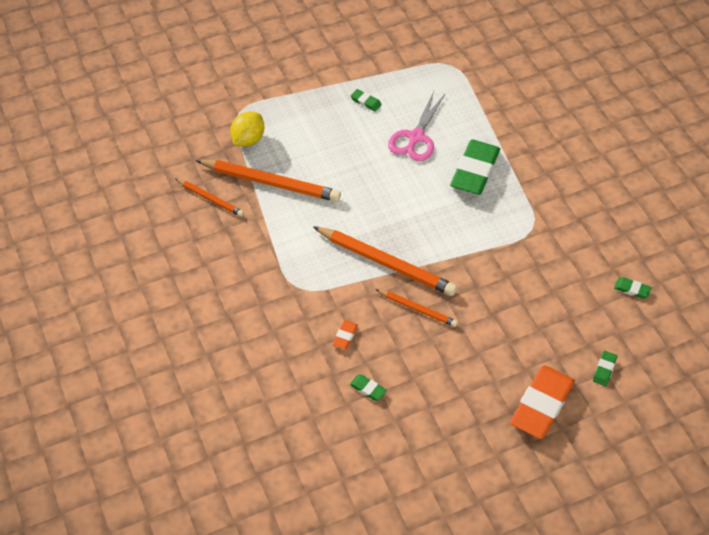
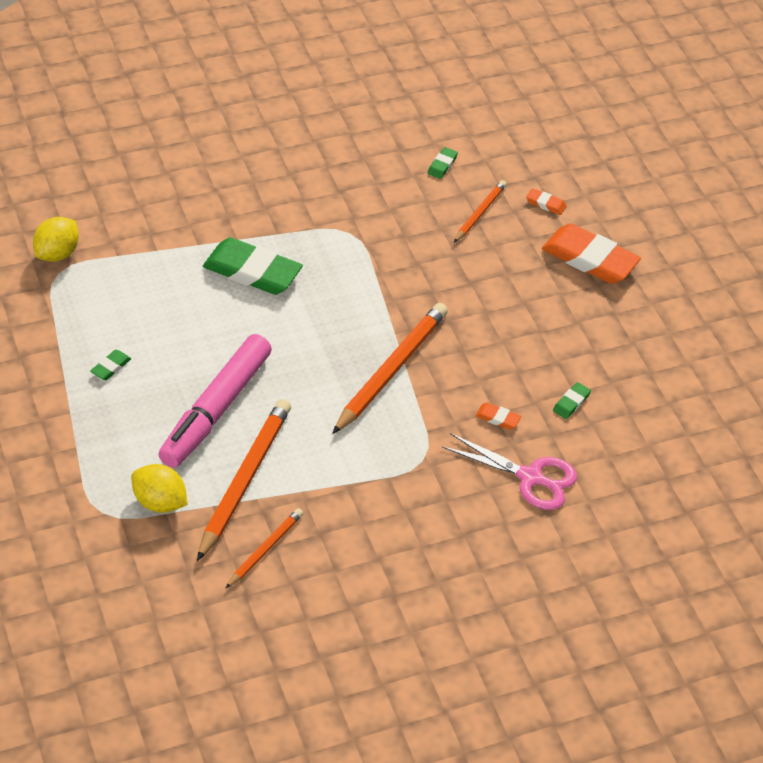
camera: 90 degrees left, 5 degrees down
(334, 161) = (216, 409): none -> pink marker
(416, 137) = (186, 321): pink scissors -> pink scissors (530, 477)
(417, 309) = (461, 347): orange pencil -> orange pencil (480, 213)
(469, 62) = (57, 253): none -> yellow lemon
(604, 369) = (545, 204): green eraser -> orange eraser

